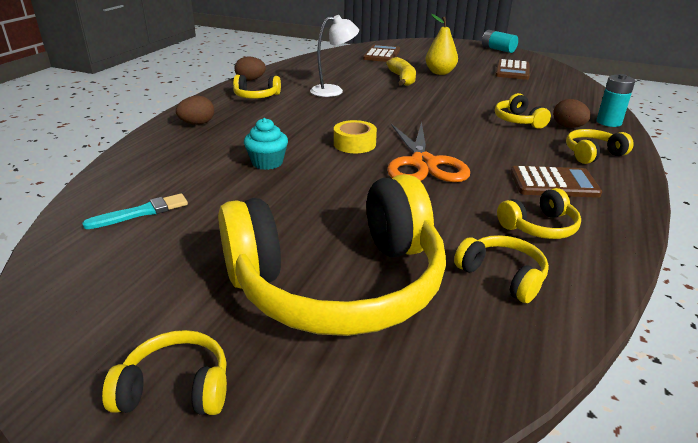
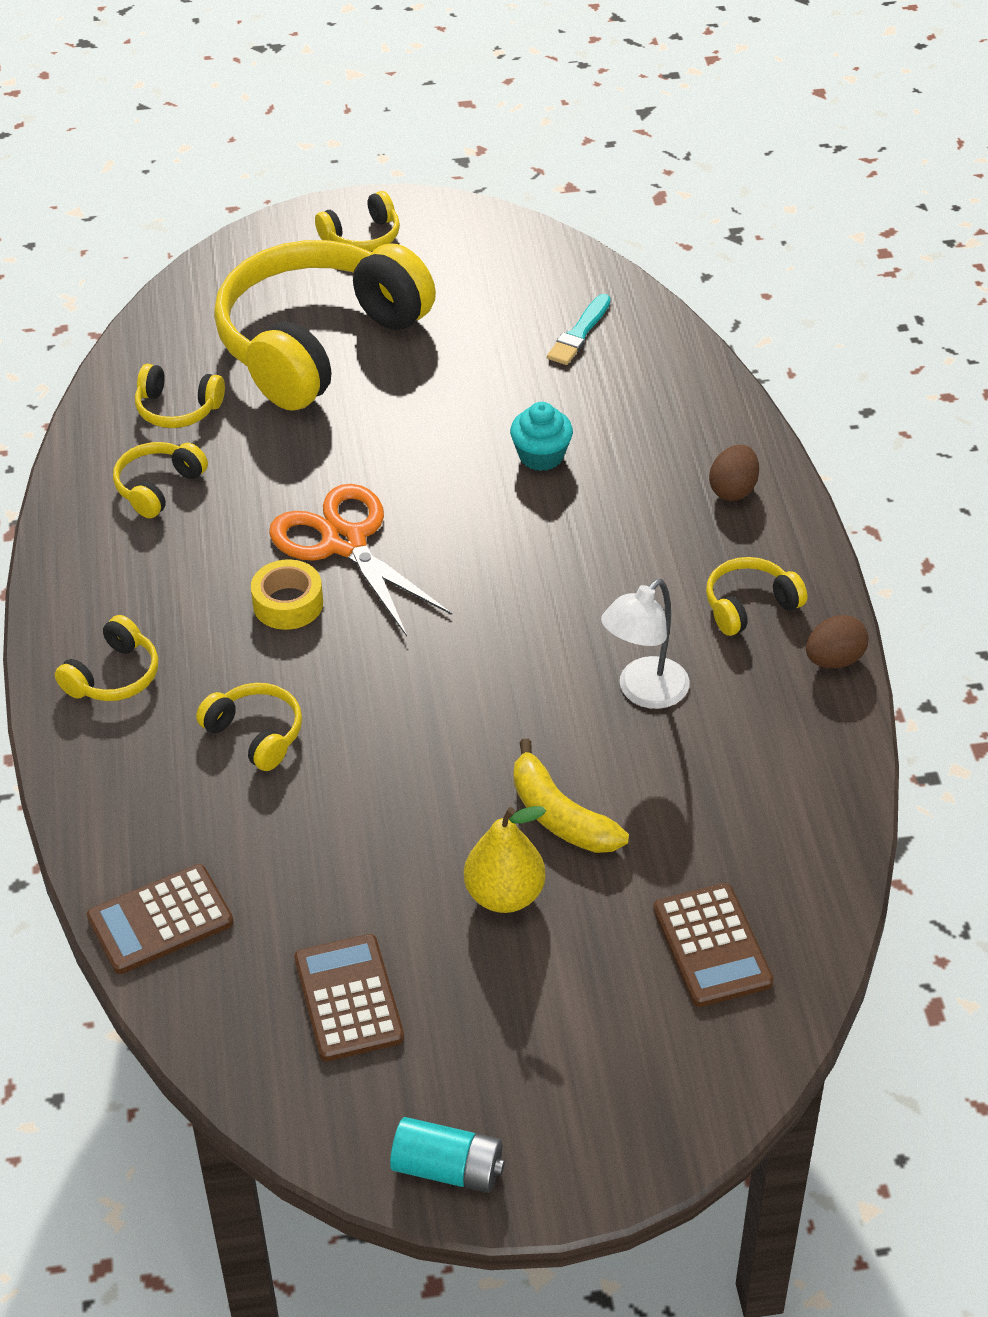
camera: 150 degrees right, 15 degrees up
(354, 144) = (467, 544): yellow tape -> yellow tape (288, 604)
(554, 183) = (158, 575): brown calculator -> brown calculator (160, 920)
(568, 127) = (165, 752): brown egg -> none
(608, 122) = (95, 805): turquoise battery -> none

